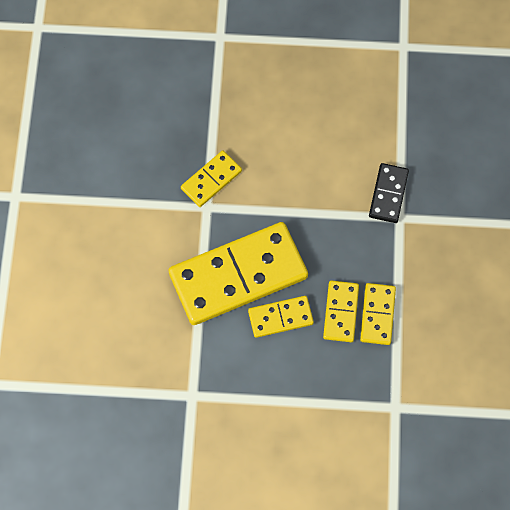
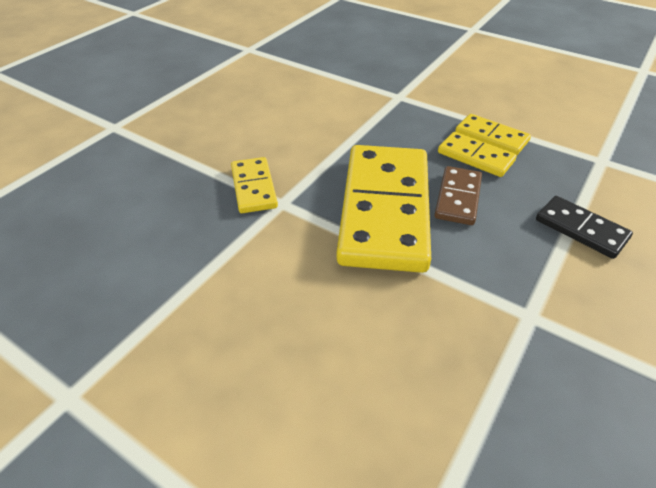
camera: 60 degrees left, 25 degrees down
(280, 317) = (457, 198): yellow domino -> brown domino
(388, 194) = (372, 94): black domino -> black domino (581, 229)

